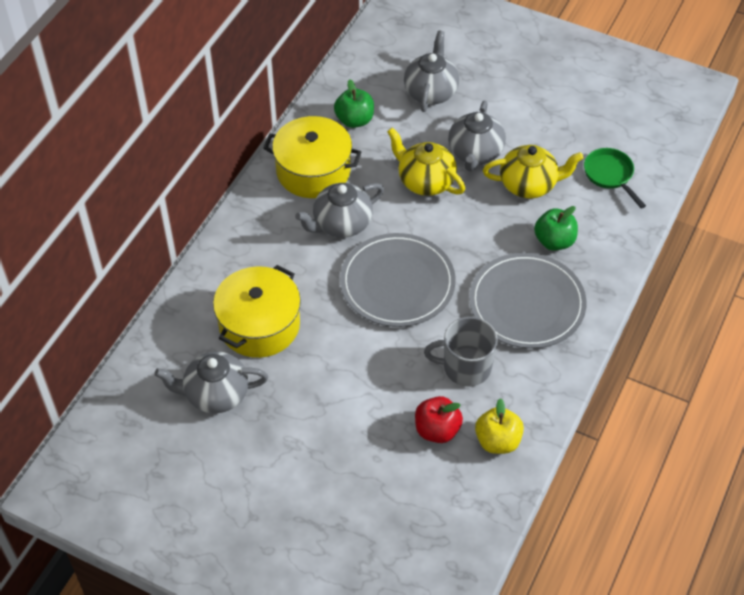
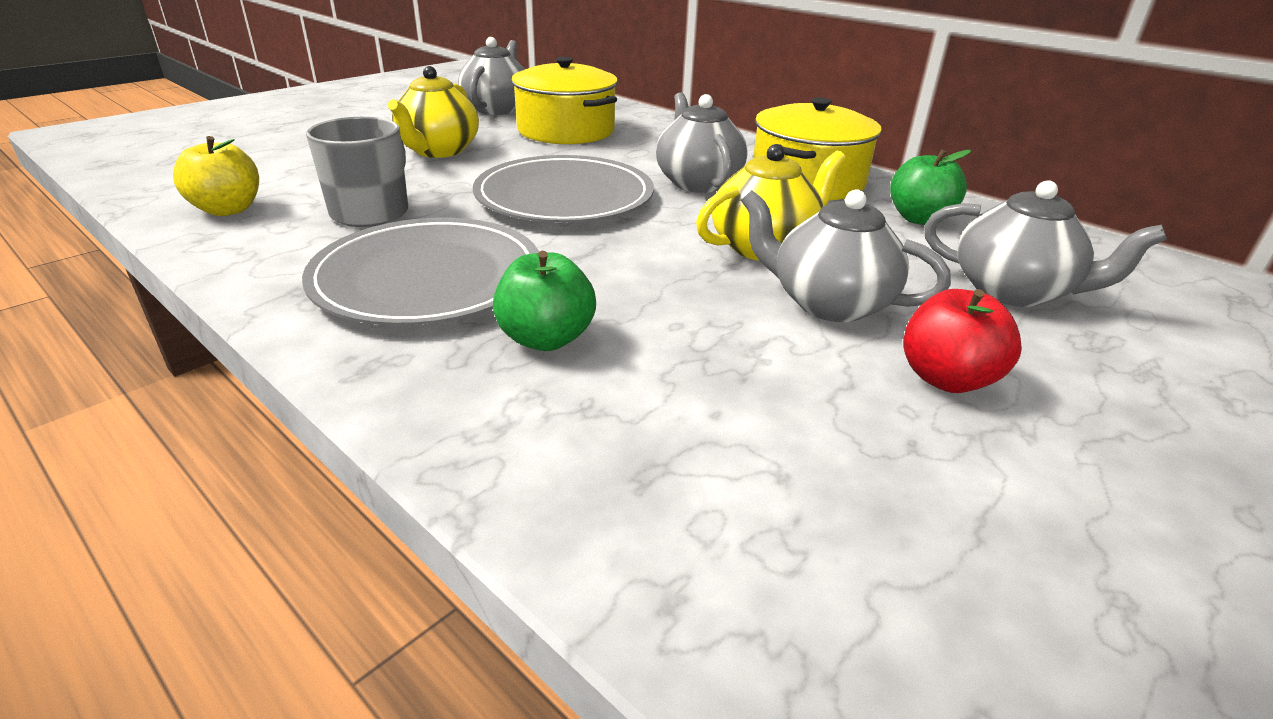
camera: 105 degrees right, 20 degrees down
(437, 430) = (305, 181): red apple -> red apple (946, 379)
(529, 185) = (720, 345): yellow teapot -> yellow teapot (438, 151)
(610, 175) = (712, 482): green pan -> none

